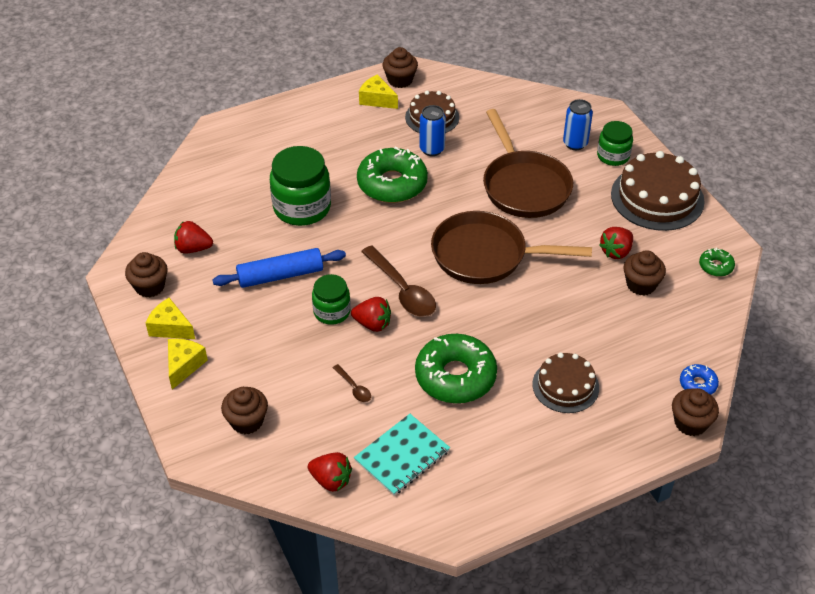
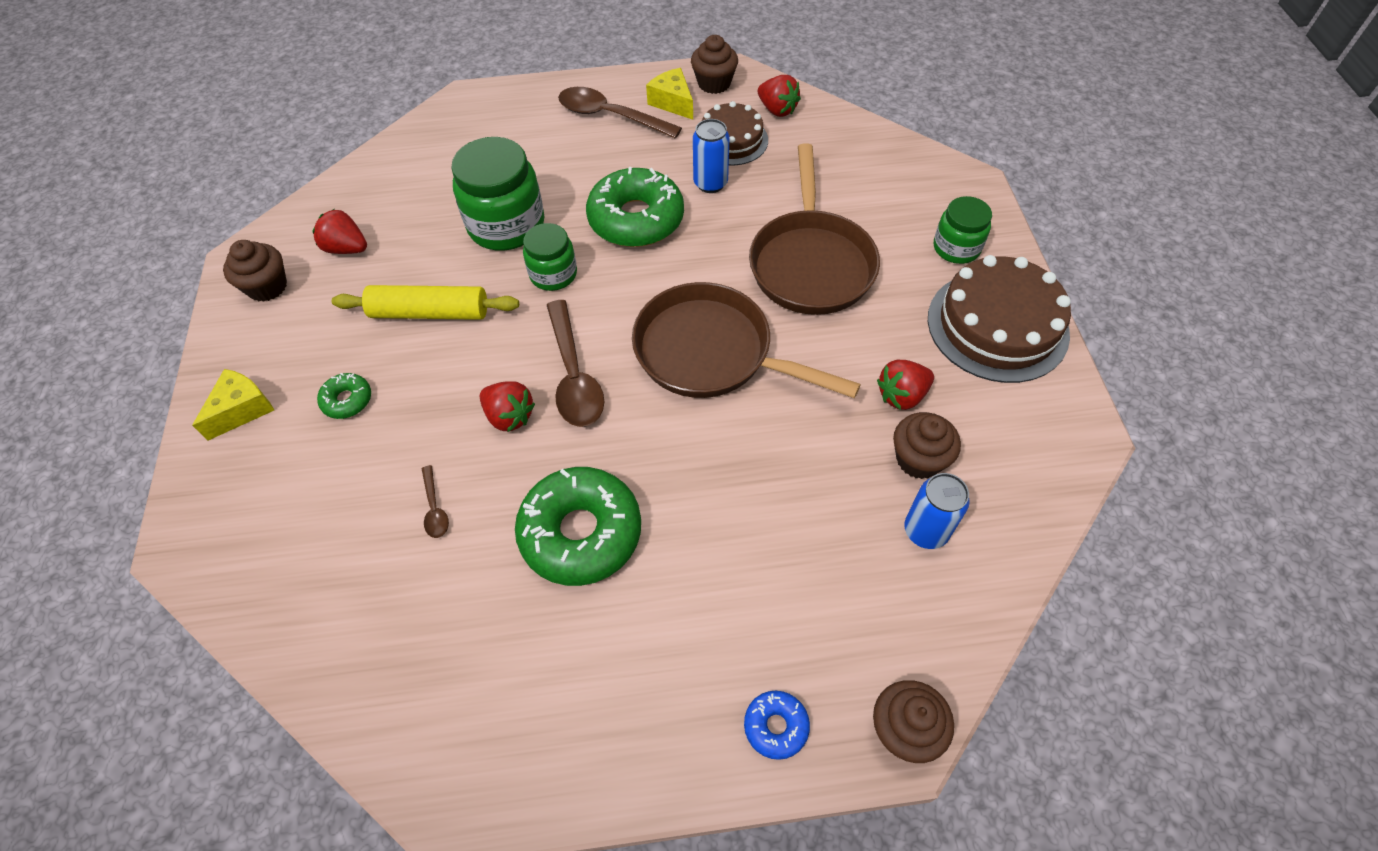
camera: 20 degrees right, 10 degrees up
(170, 328) = (257, 350): yellow cheese -> none
(247, 421) = (270, 518): brown cupcake -> none
(280, 275) = (430, 312): blue rolling pin -> yellow rolling pin
(331, 480) = (326, 651): red strawberry -> red strawberry (777, 110)
(332, 312) = (466, 383): green jar -> green jar (553, 274)
(336, 118) = (610, 116): none -> brown spoon
(402, 456) = (442, 643): turquoise notebook -> none
(565, 386) = (733, 598): brown cake -> none
(575, 143) = (909, 218): blue can -> blue can (925, 531)
(698, 384) = (943, 660): blue donut -> blue donut (776, 726)
(716, 266) = (1048, 460): green donut -> green donut (347, 400)

